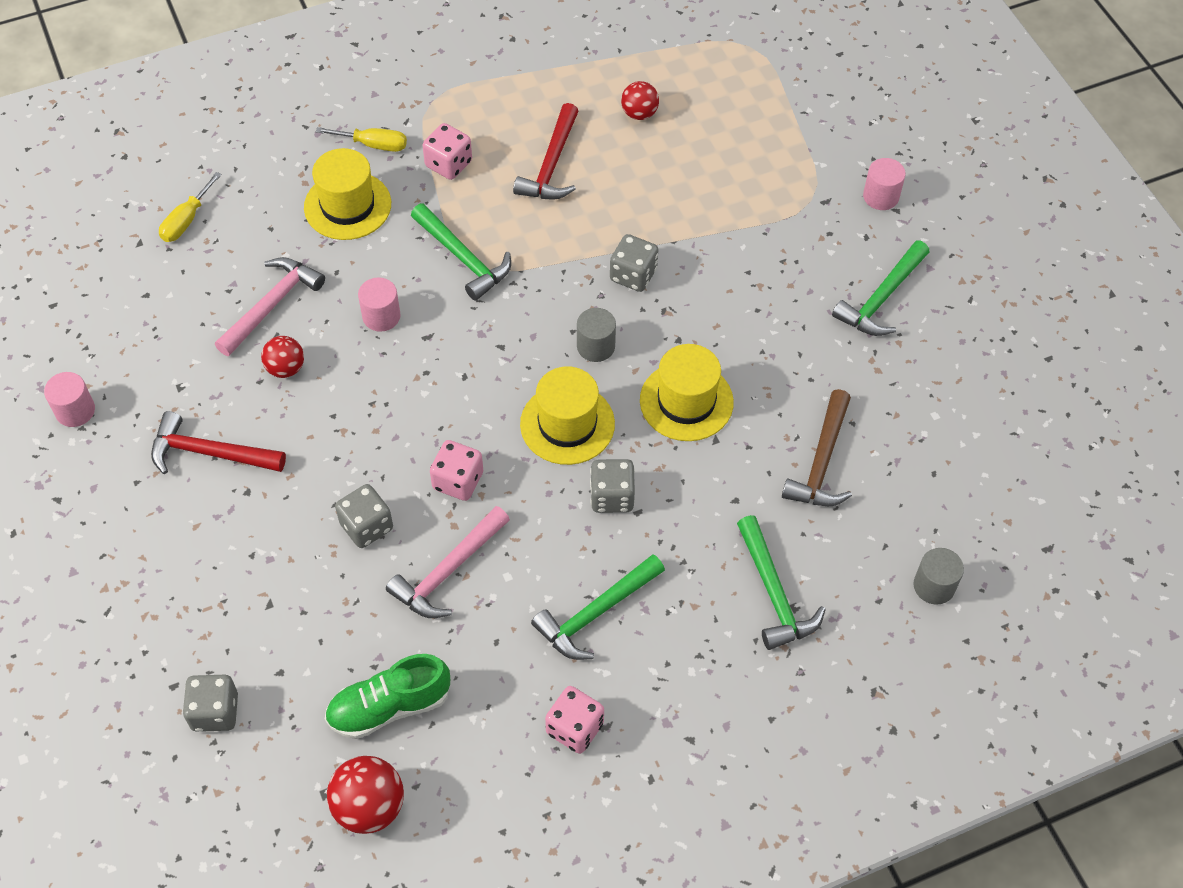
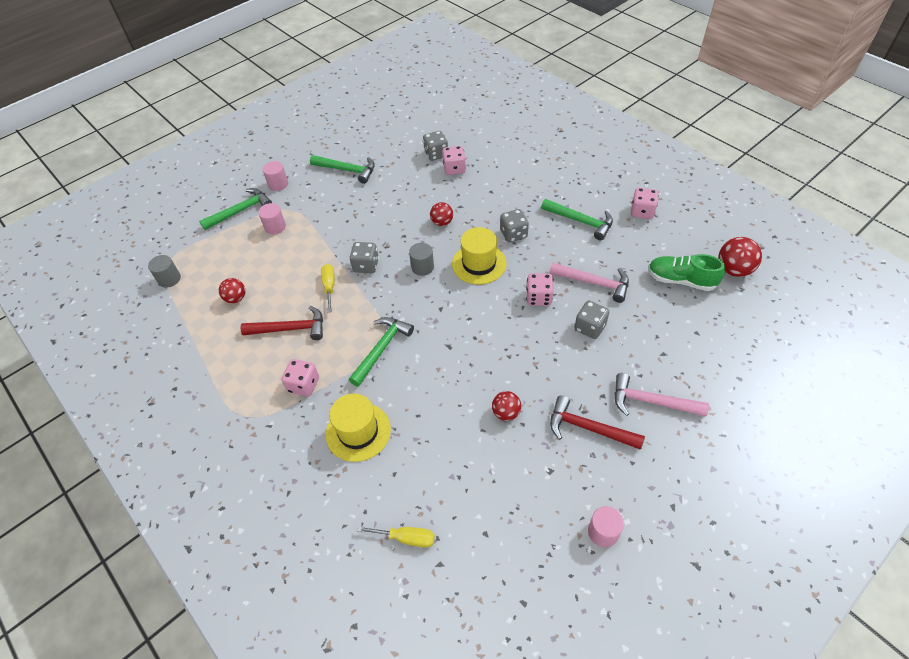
camera: 105 degrees left, 5 degrees down
(210, 453) = (588, 428): red hammer -> red hammer turned 120 degrees clockwise
(215, 712) = (738, 352): grey dice -> grey dice (436, 154)
(271, 305) = (460, 443): pink hammer -> pink hammer (651, 402)
(373, 145) = (296, 437): yellow screwdriver -> yellow screwdriver (329, 287)
(381, 316) = (443, 375): pink cylinder -> pink cylinder (275, 227)
(389, 707) = (681, 280): green shoe -> green shoe turned 150 degrees clockwise
(686, 401) = (442, 222): yellow hat -> red ball
(774, 593) = (532, 168): green hammer -> green hammer (240, 211)
(822, 461) = (454, 169): brown hammer -> pink dice
(934, 586) = (500, 124): grey cylinder -> grey cylinder (169, 279)

